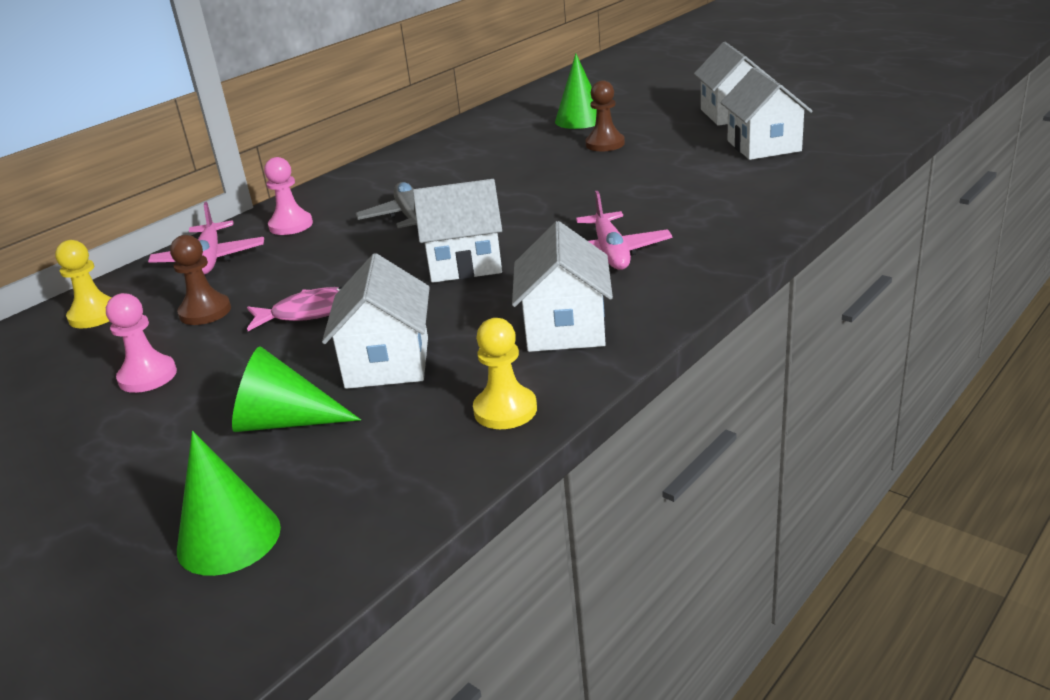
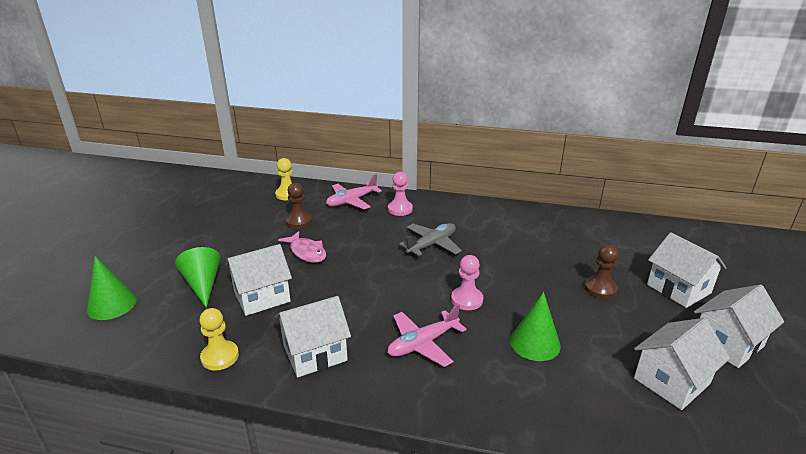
camera: 60 degrees right, 0 degrees up
(147, 376) = (237, 230): pink pawn -> pink pawn (467, 300)
(464, 263) = (381, 285): white house -> white house (678, 289)
(580, 120) = (635, 263): green cone -> green cone (535, 343)

